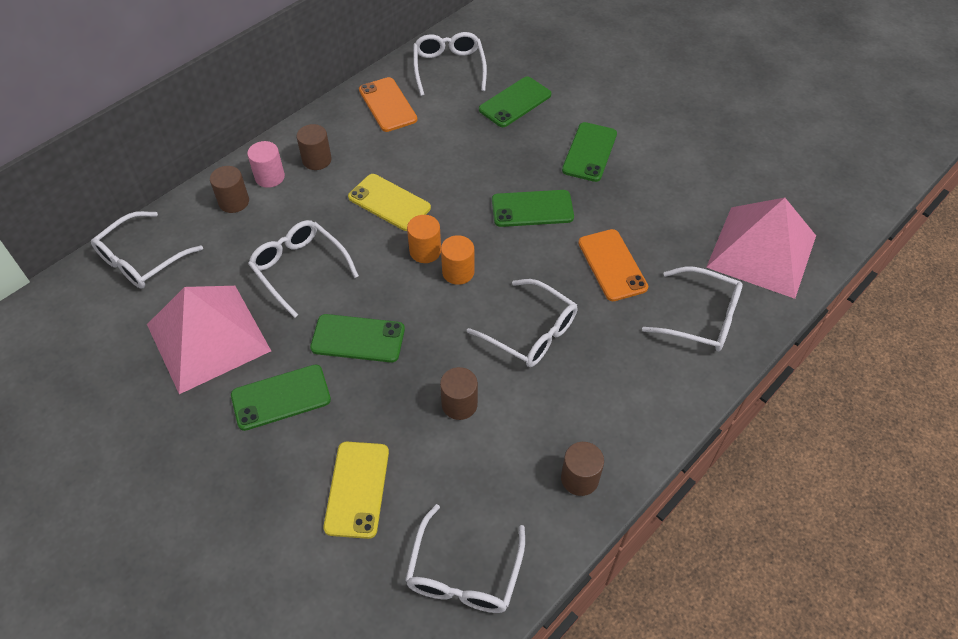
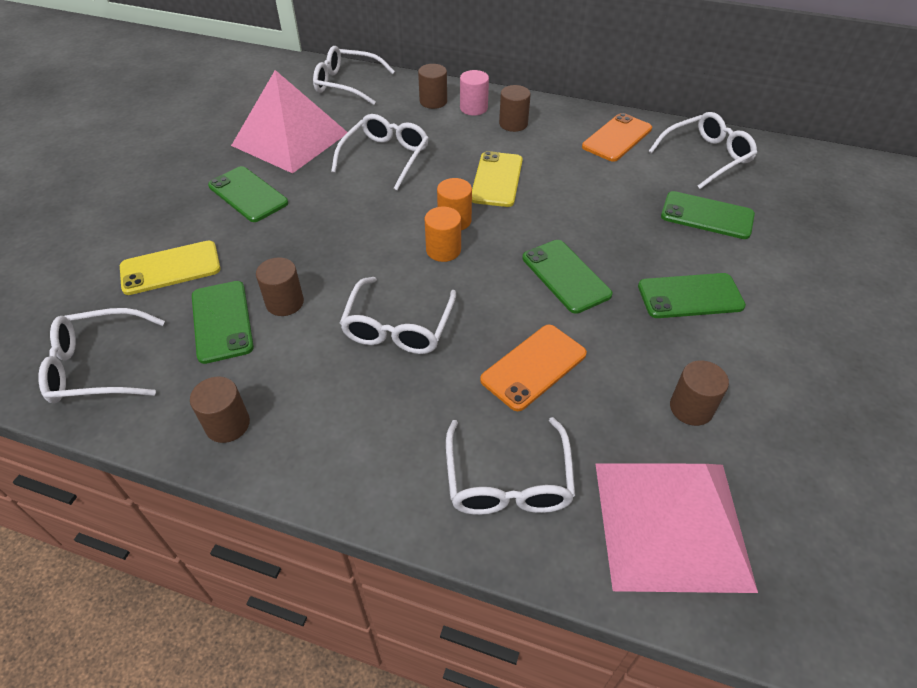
camera: 65 degrees right, 5 degrees down
(358, 338) = (329, 214): green phone -> green phone (222, 321)
(684, 200) = (691, 408): none -> brown cylinder

